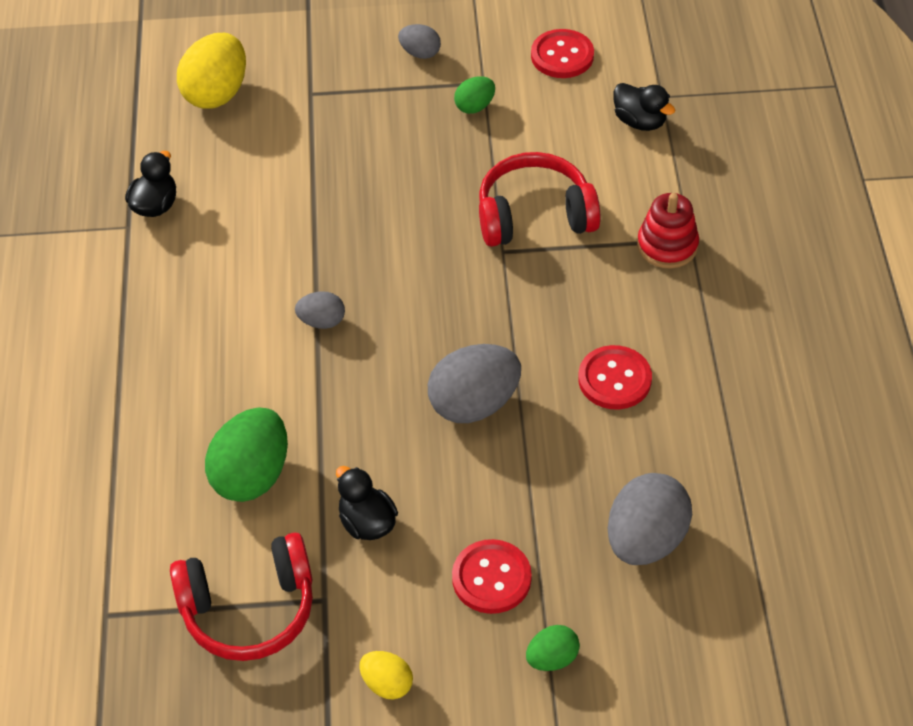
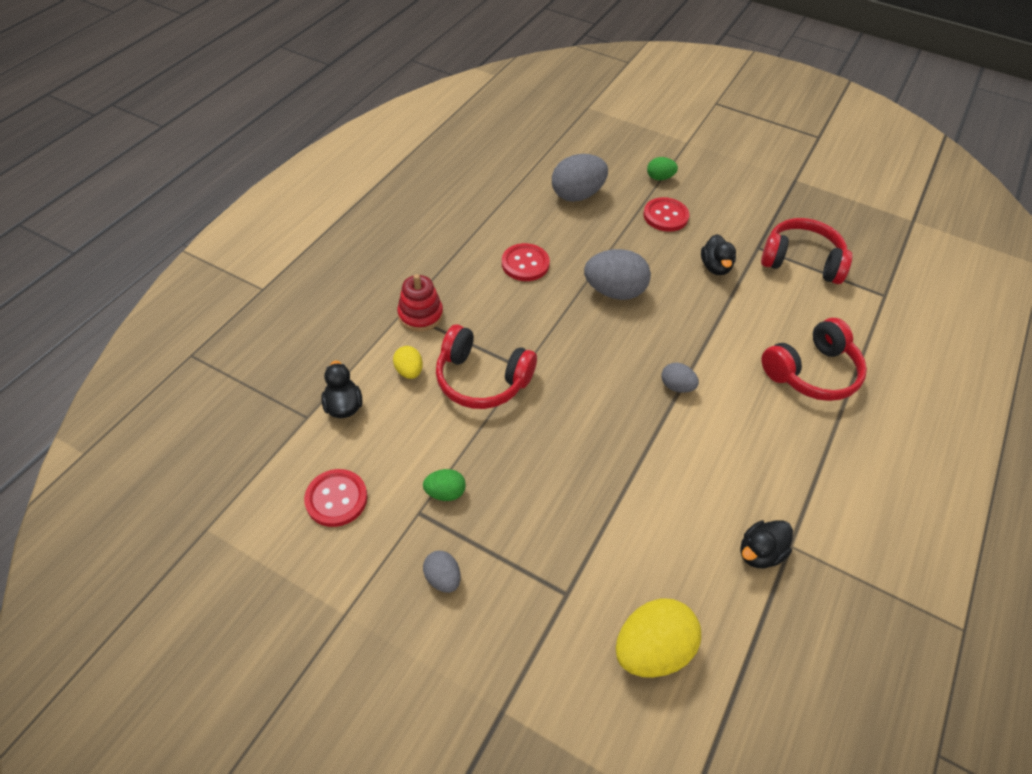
camera: 150 degrees left, 0 degrees up
(170, 427) = (811, 372): none -> red headphones
(252, 475) = (770, 320): green egg -> none
(387, 684) = (745, 203): yellow egg -> yellow egg (409, 371)

